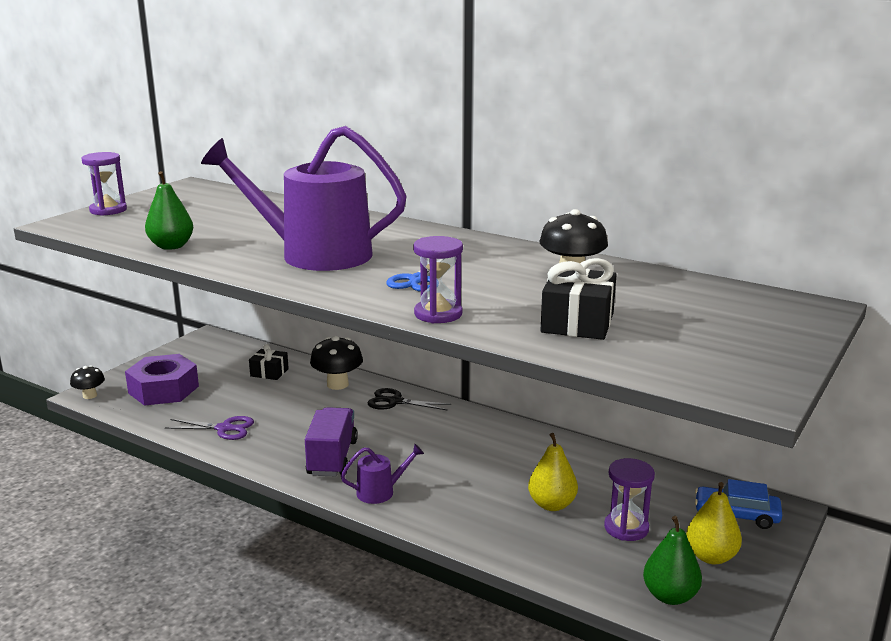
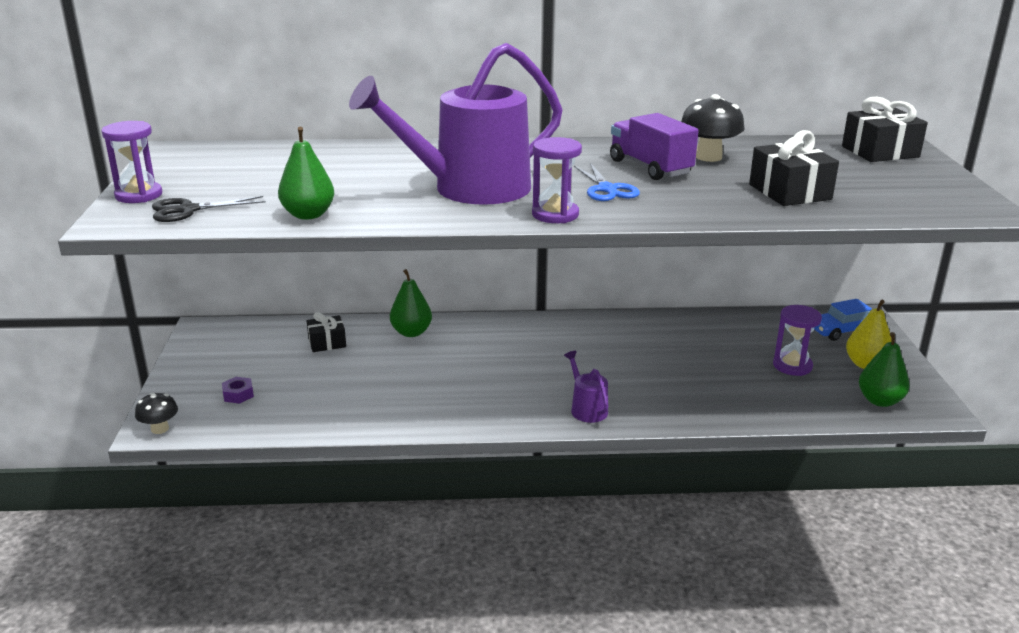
camera: 35 degrees left, 5 degrees up
(163, 389) = (238, 394): purple nut -> purple nut, size x0.40
(224, 428) = (364, 408): purple scissors -> none
(332, 458) = (505, 397): purple truck -> purple truck (650, 167)
(337, 384) = (411, 332): black mushroom -> green pear
(380, 492) = (587, 409): purple watering can -> purple watering can turned 60 degrees counterclockwise
(395, 402) = (486, 331): black scissors -> black scissors (188, 210)
(438, 314) = (684, 212): purple hourglass -> purple hourglass (555, 214)
(552, 504) = (723, 368): yellow pear -> none
(770, 311) = (880, 152): none -> black gift

